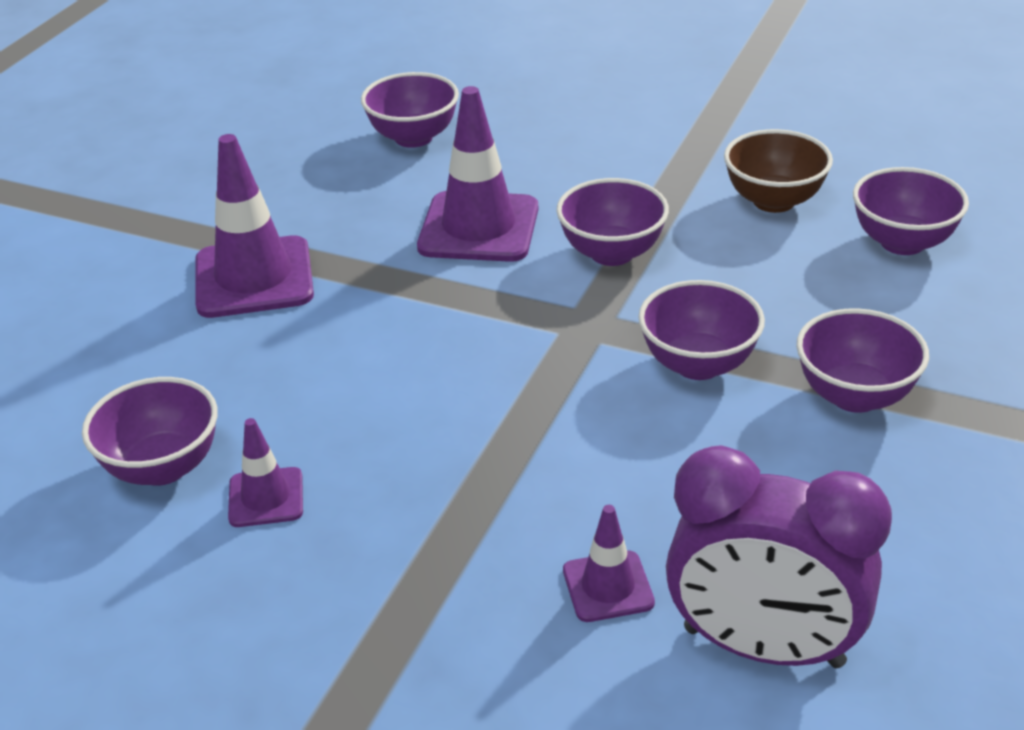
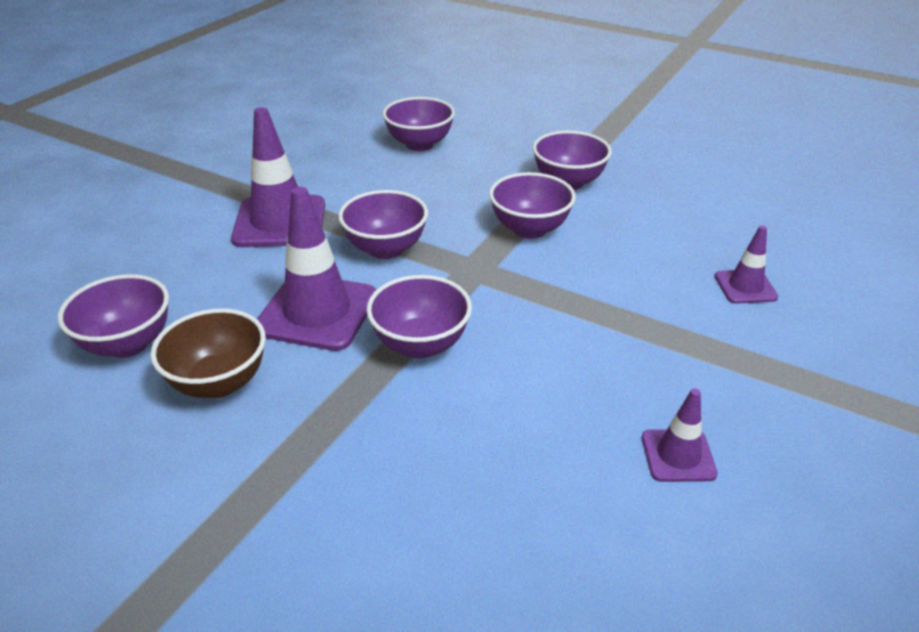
camera: 85 degrees left, 0 degrees up
(163, 467) = (641, 536): purple bowl -> purple bowl (420, 345)
(254, 278) = (336, 471): purple traffic cone -> purple traffic cone (280, 222)
(763, 647) = (780, 240): purple clock -> none
(773, 201) = (350, 177): brown bowl -> brown bowl (219, 382)

